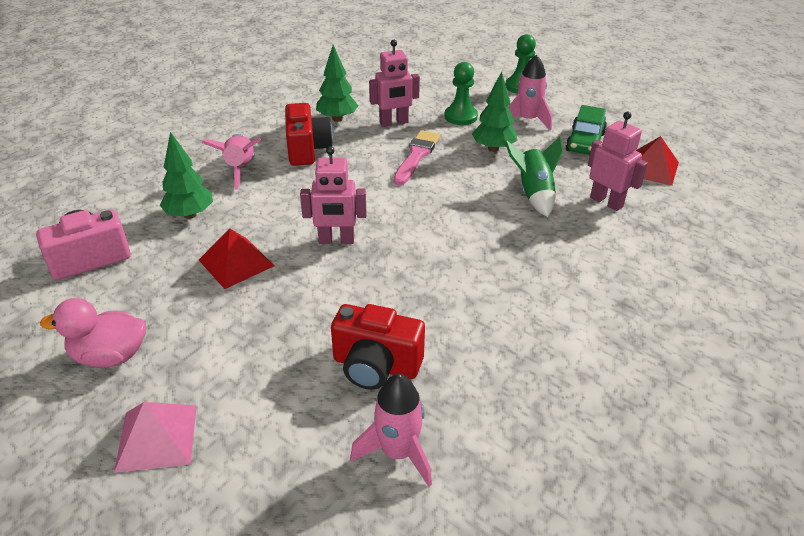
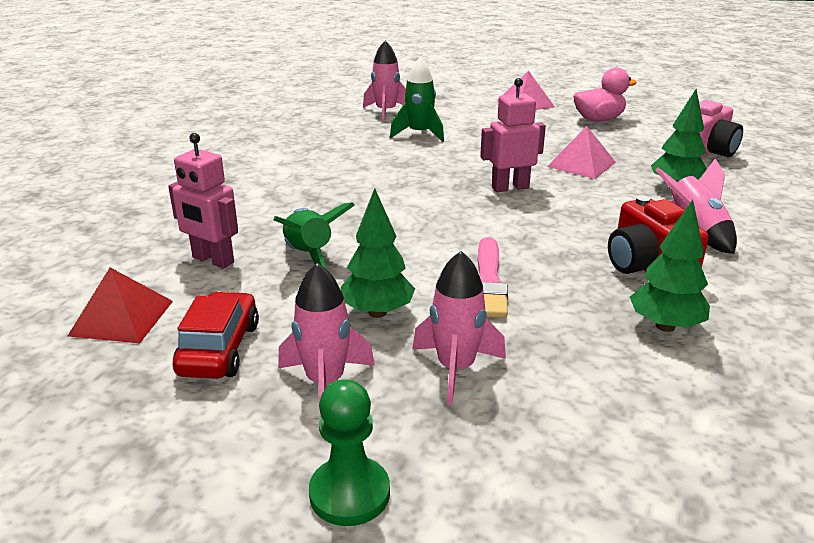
camera: 165 degrees right, 10 degrees down
(236, 263) = (581, 164): red pyramid -> pink pyramid
(376, 366) = (419, 134): red camera -> green rocket
(394, 123) = (565, 334): pink robot -> none
(460, 117) = (456, 369): green pawn -> pink rocket
(585, 142) = (219, 349): green car -> red car

